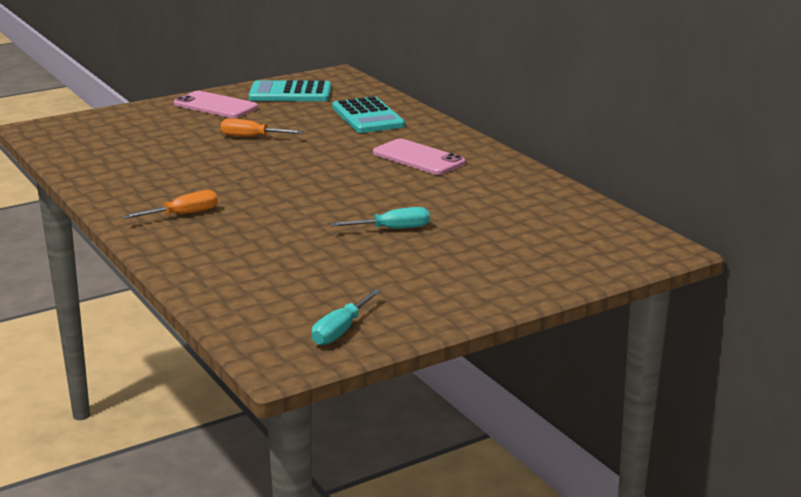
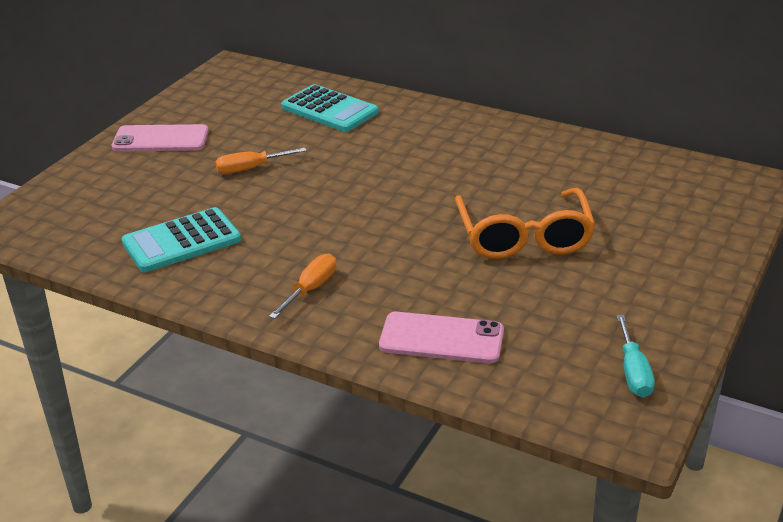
camera: 30 degrees left, 10 degrees up
(290, 93) = (217, 102): turquoise calculator -> turquoise calculator (181, 241)
(392, 229) = (524, 237): turquoise screwdriver -> orange glasses
(418, 158) = (438, 146): pink phone -> pink phone (441, 339)

